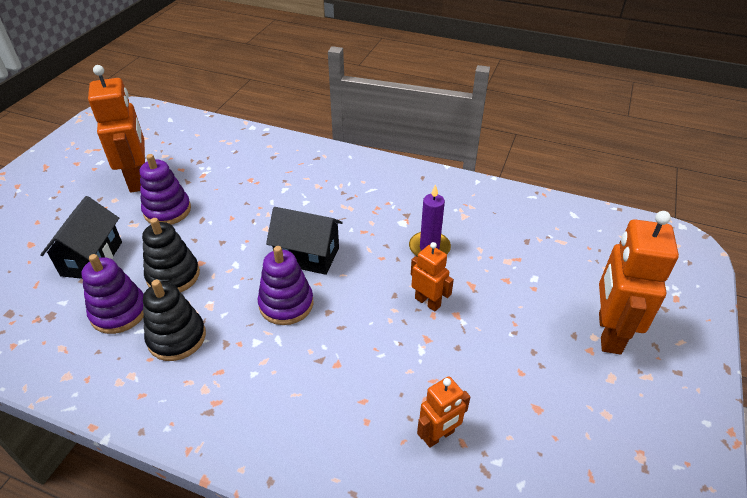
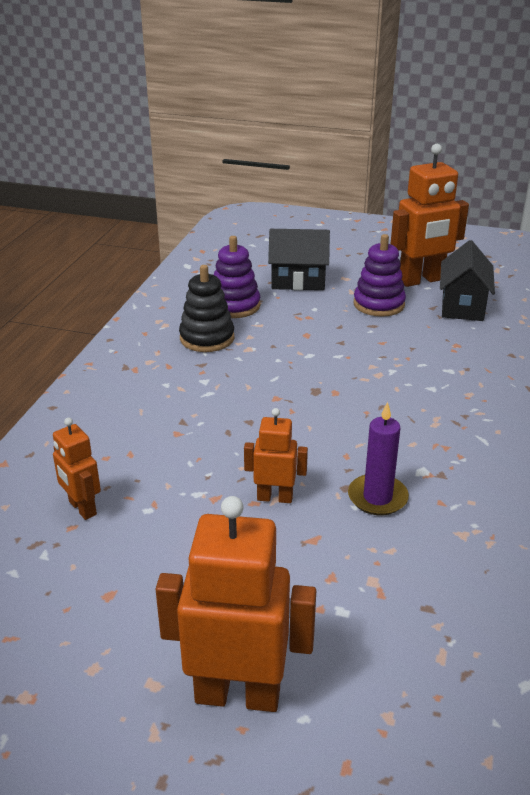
camera: 85 degrees right, 10 degrees down
(173, 276) = (285, 323): black stacking toy -> none
(286, 304) = (256, 392): purple stacking toy -> none
(307, 255) = (334, 399): black house -> black house (462, 306)
(428, 302) = (275, 497): orange robot -> orange robot turned 120 degrees counterclockwise

